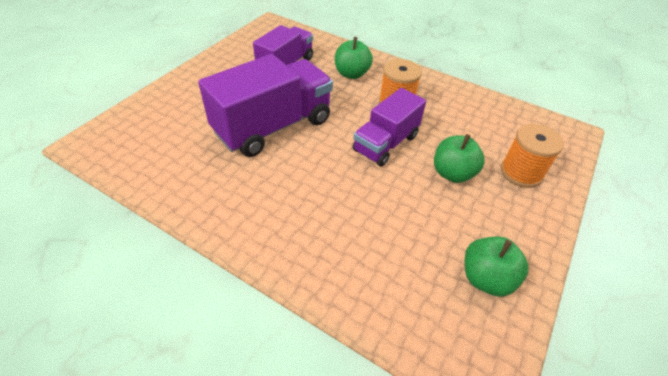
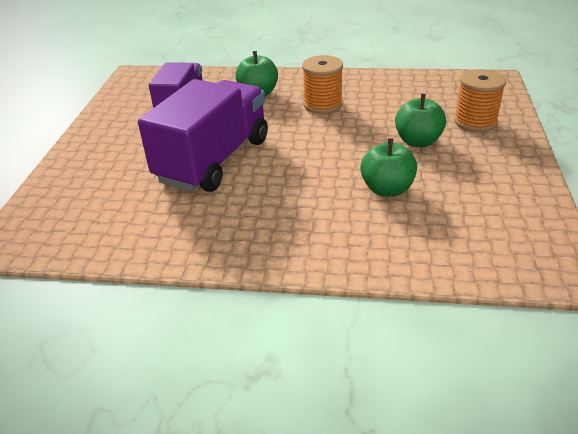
camera: 20 degrees left, 10 degrees down
(385, 143) = (338, 138): purple truck -> none
(486, 278) = (505, 206): green apple -> green apple (387, 189)

